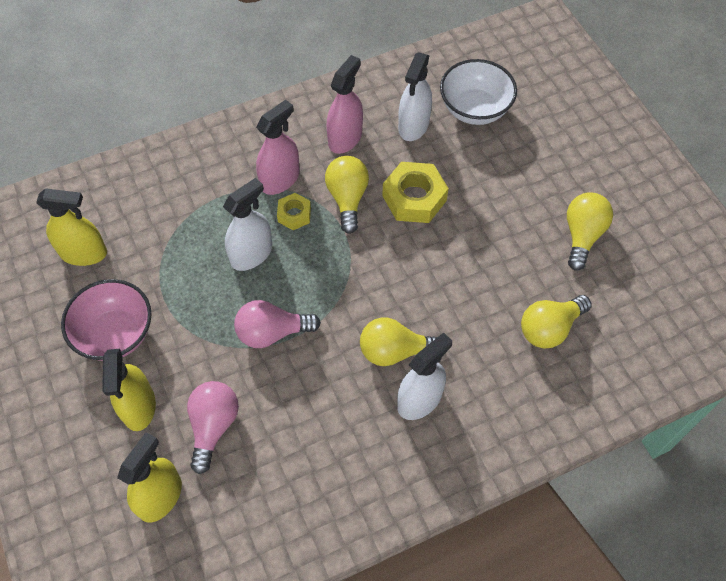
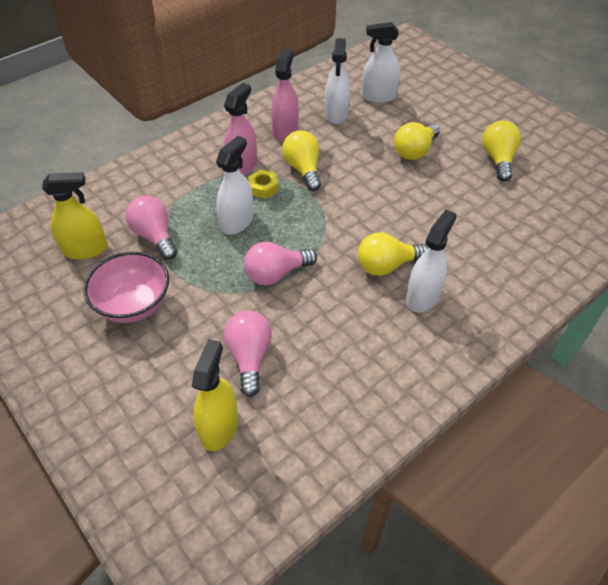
camera: 15 degrees left, 10 degrees down
(139, 406) = (174, 357): yellow spray bottle -> none
(159, 253) = (155, 236): none -> pink light bulb
(414, 198) = (357, 159): yellow nut -> none
(474, 109) = (379, 96): white bowl -> white spray bottle
(549, 328) = (503, 224): yellow light bulb -> yellow light bulb (414, 151)

